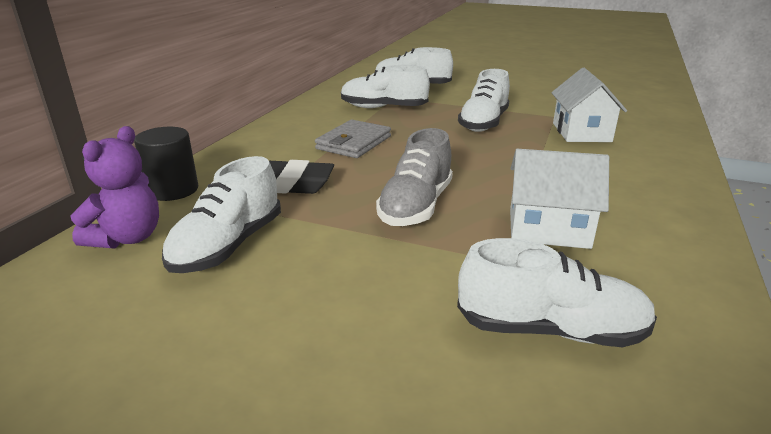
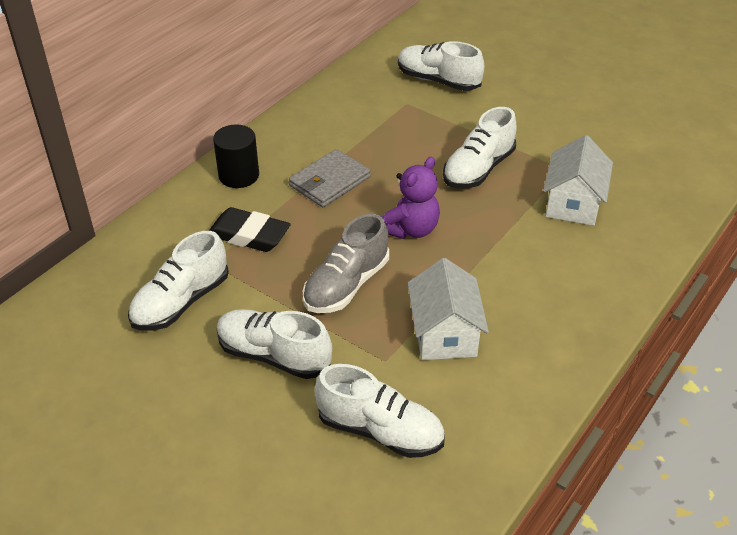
camera: 15 degrees right, 15 degrees up
(127, 238) = (108, 278): purple teddy bear -> purple teddy bear (411, 229)
(173, 190) = (150, 225): black cylinder -> black cylinder (239, 175)
(383, 108) = (385, 123): white shoe -> white shoe (273, 355)
(548, 228) = (444, 334): white house -> white house turned 60 degrees clockwise

